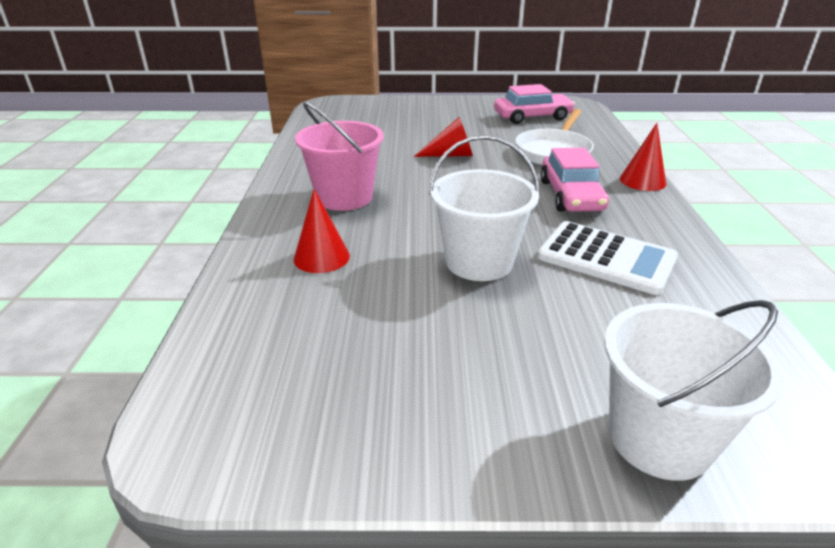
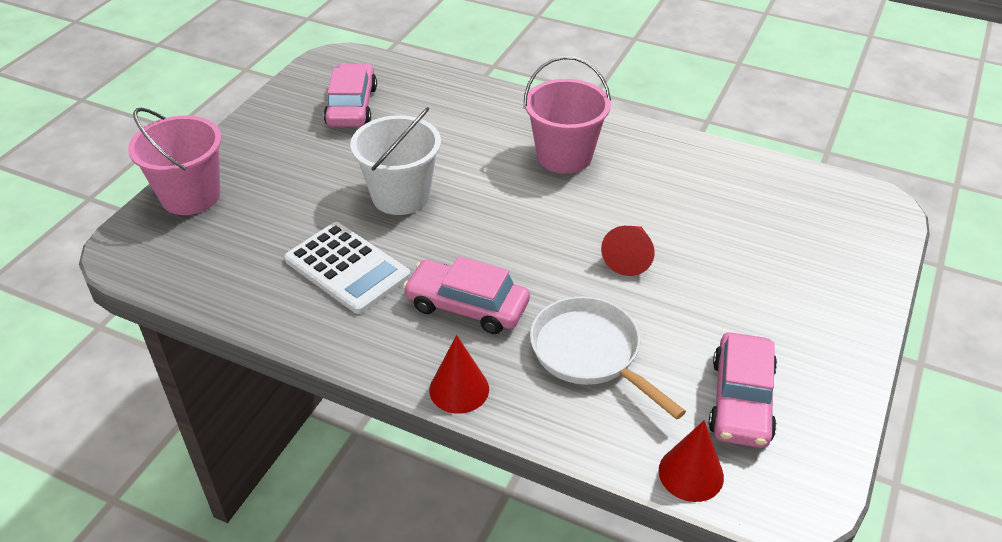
camera: 115 degrees right, 10 degrees up
(321, 257) = (468, 125): red cone -> red cone (691, 473)
(328, 363) = (352, 106): none -> pink car
(606, 258) = (347, 268): white calculator -> white calculator turned 105 degrees counterclockwise
(659, 438) = (191, 196): white bucket -> pink bucket

